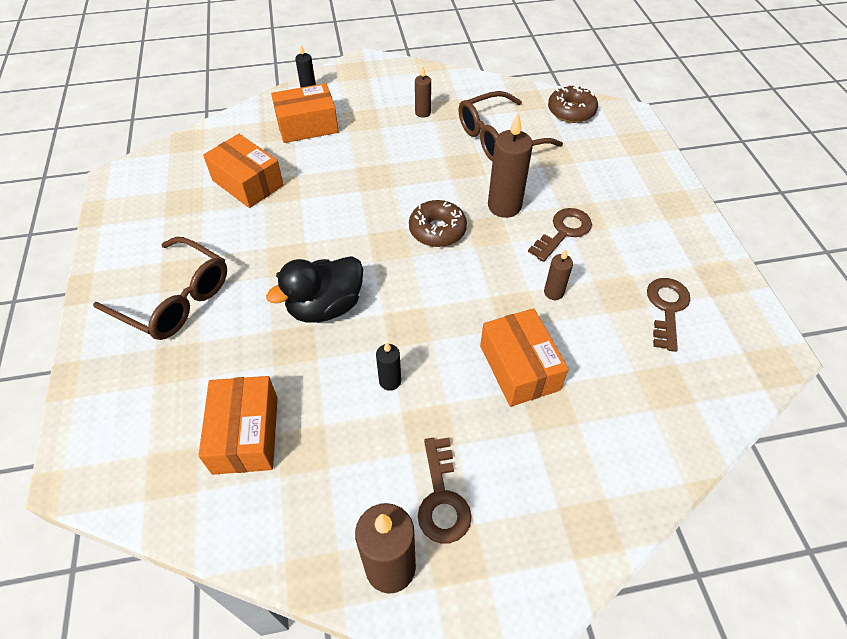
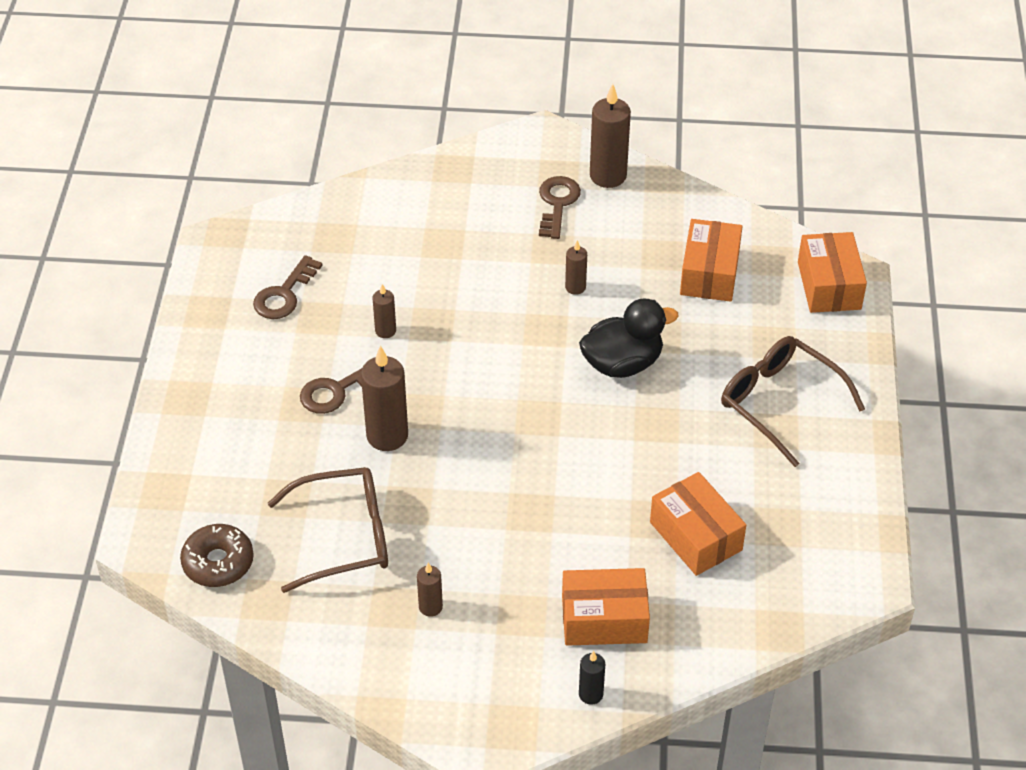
camera: 165 degrees left, 5 degrees down
(390, 381) = (575, 287): black candle -> brown candle
(437, 230) = (478, 422): brown donut -> none
(519, 367) = (454, 275): orange box -> orange box (829, 285)

